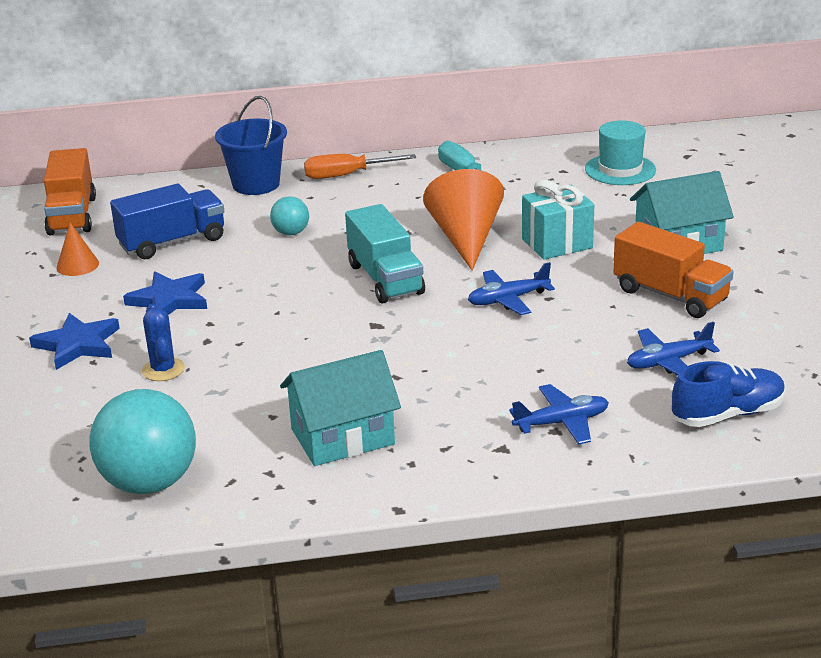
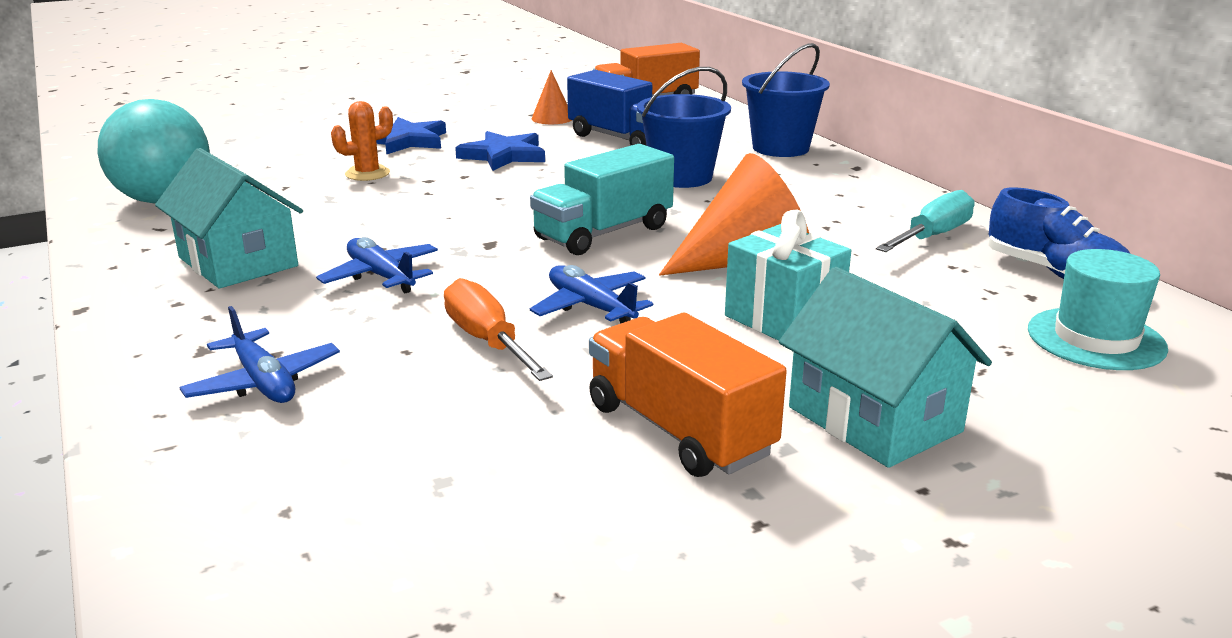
camera: 70 degrees right, 5 degrees down
(163, 370) = (367, 174): blue cactus -> orange cactus
(291, 233) = (681, 177): turquoise ball -> blue bucket
(347, 175) = (851, 180): orange screwdriver -> orange screwdriver (488, 341)
(668, 362) = (451, 450): blue plane -> blue plane (381, 276)
(670, 295) = (679, 430): orange truck -> orange truck turned 120 degrees clockwise
(727, 414) = (286, 526): blue shoe -> blue shoe (1055, 274)

